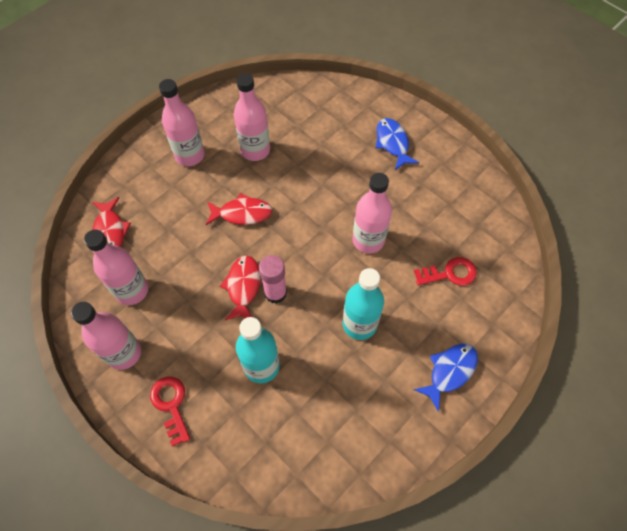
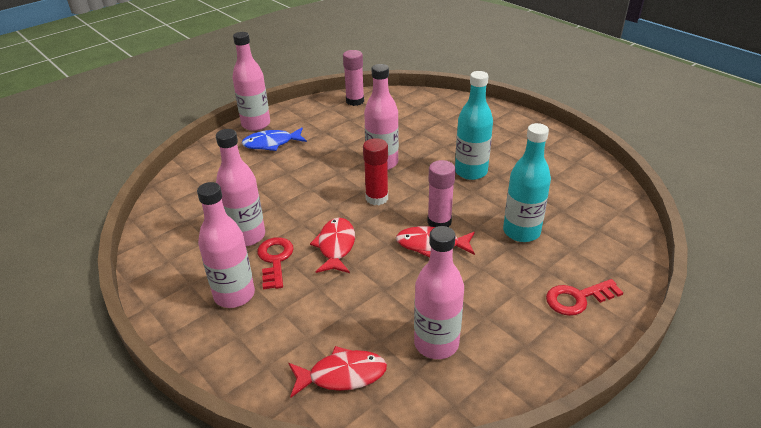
camera: 85 degrees left, 25 degrees down
(124, 353) = (523, 345): pink bottle -> pink bottle (256, 124)
(309, 239) = (377, 198): none -> red glue stick
(449, 273) = (420, 124): red key -> red key (275, 260)
(449, 372) = (509, 131): blue fish -> none
(490, 205) = (355, 101): none -> pink glue stick

